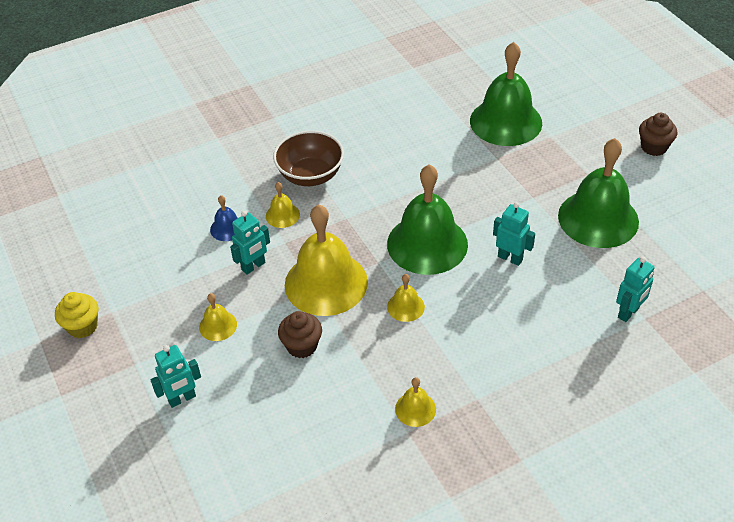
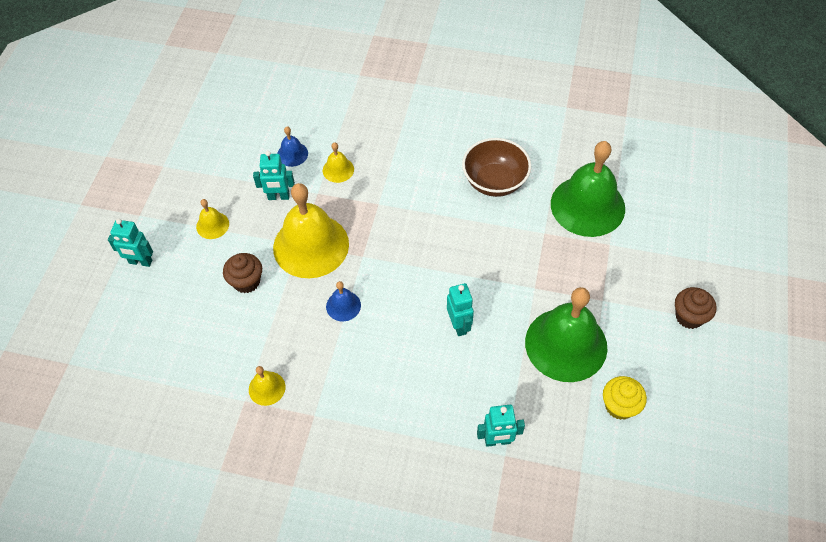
camera: 40 degrees right, 10 degrees up
(82, 326) = (137, 164): yellow cupcake -> yellow cupcake (619, 406)
(310, 175) = (390, 150): brown bowl -> brown bowl (494, 182)
(405, 306) = (343, 306): yellow bell -> blue bell
(427, 244) = (412, 267): green bell -> none

